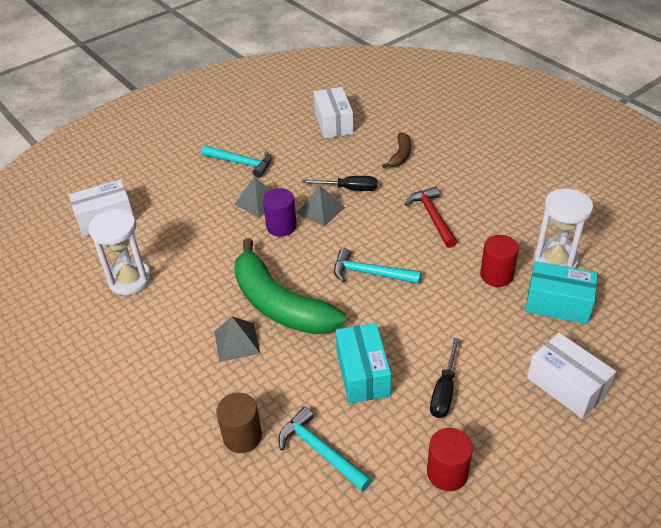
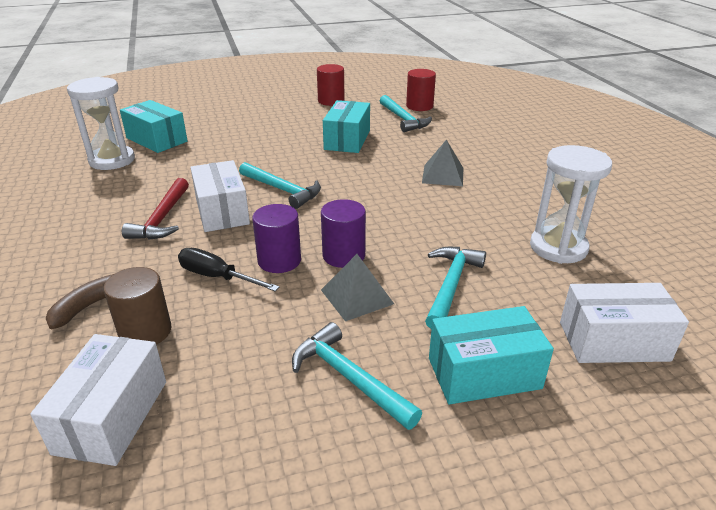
camera: 160 degrees left, 10 degrees down
(176, 183) = (484, 373): none -> turquoise box
(203, 226) = (451, 285): none -> turquoise hammer
(242, 436) = (456, 133): brown cylinder -> brown cylinder (145, 332)
(280, 304) = (389, 189): green banana -> none
(321, 210) = (279, 261): grey pyramid -> purple cylinder
(444, 391) = (297, 123): black screwdriver -> none
(496, 275) = (174, 163): red cylinder -> red cylinder (419, 106)
(566, 386) = (216, 111): white box -> white box (222, 211)

